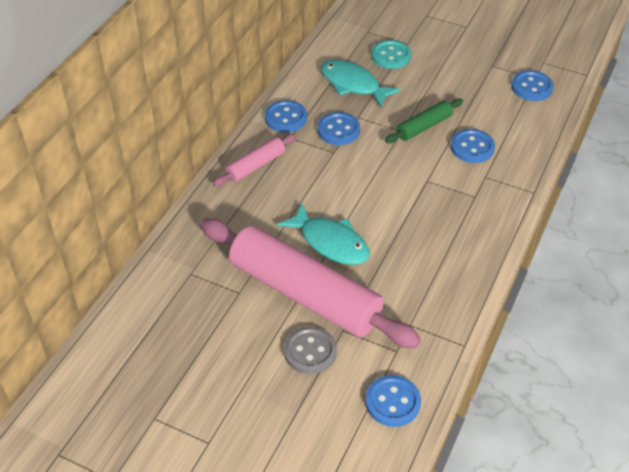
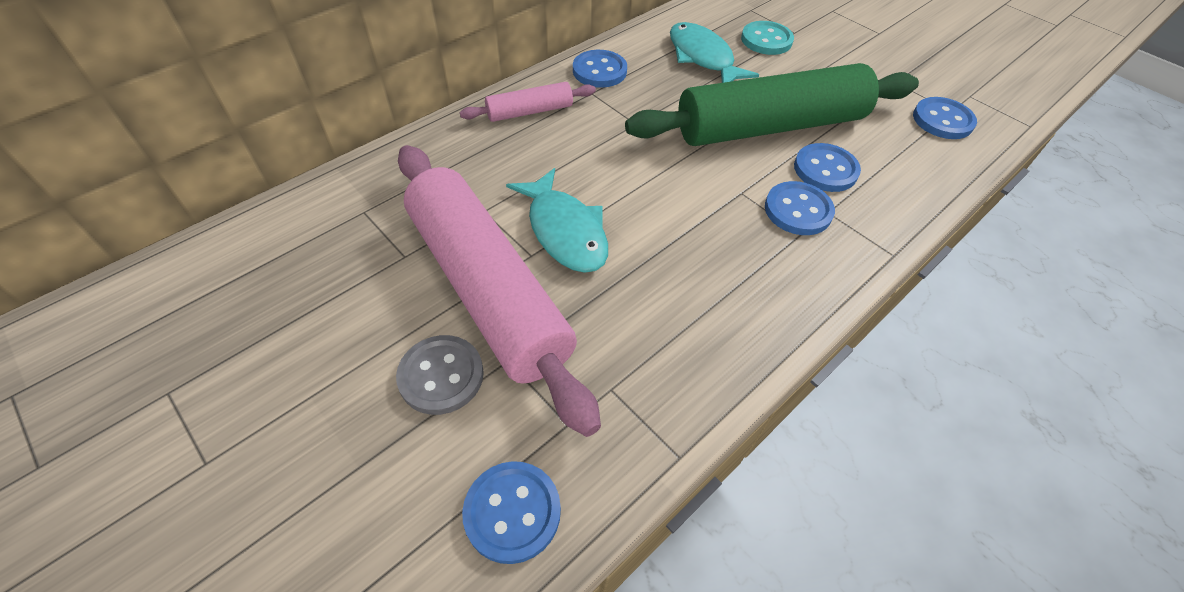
camera: 20 degrees right, 5 degrees up
(338, 130) = (656, 101): blue button -> blue button (798, 210)
(424, 127) = (770, 127): green rolling pin -> green rolling pin, size x2.20

